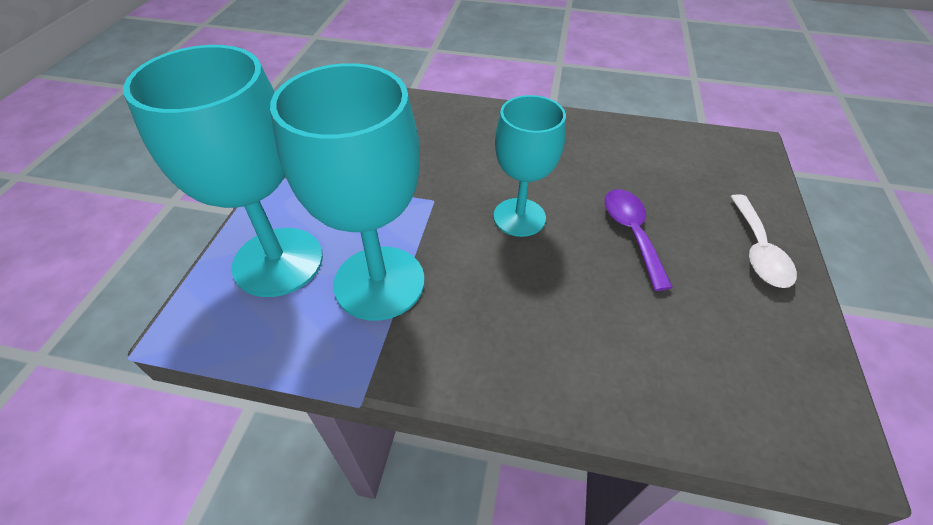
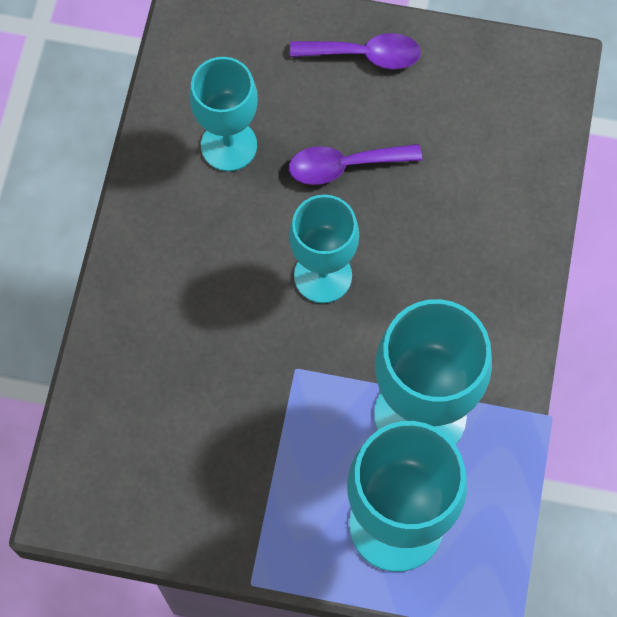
camera: 90 degrees left, 20 degrees up
(630, 163) = (229, 145): none -> turquoise goblet
(758, 250) = (365, 55): white spoon -> purple spoon

